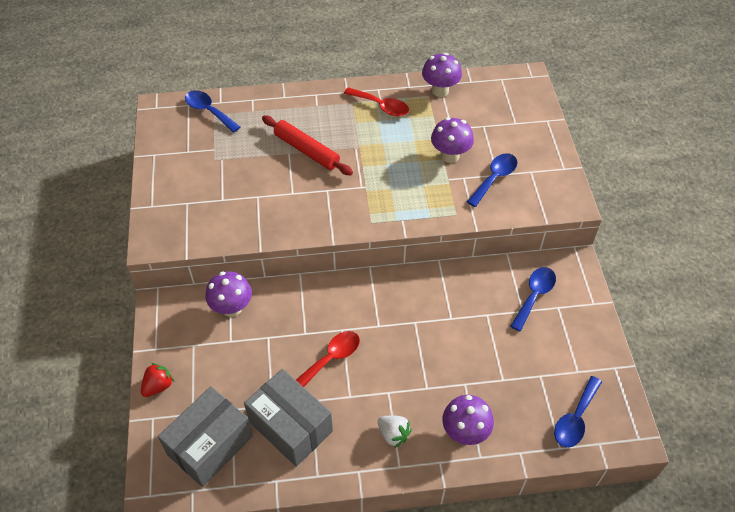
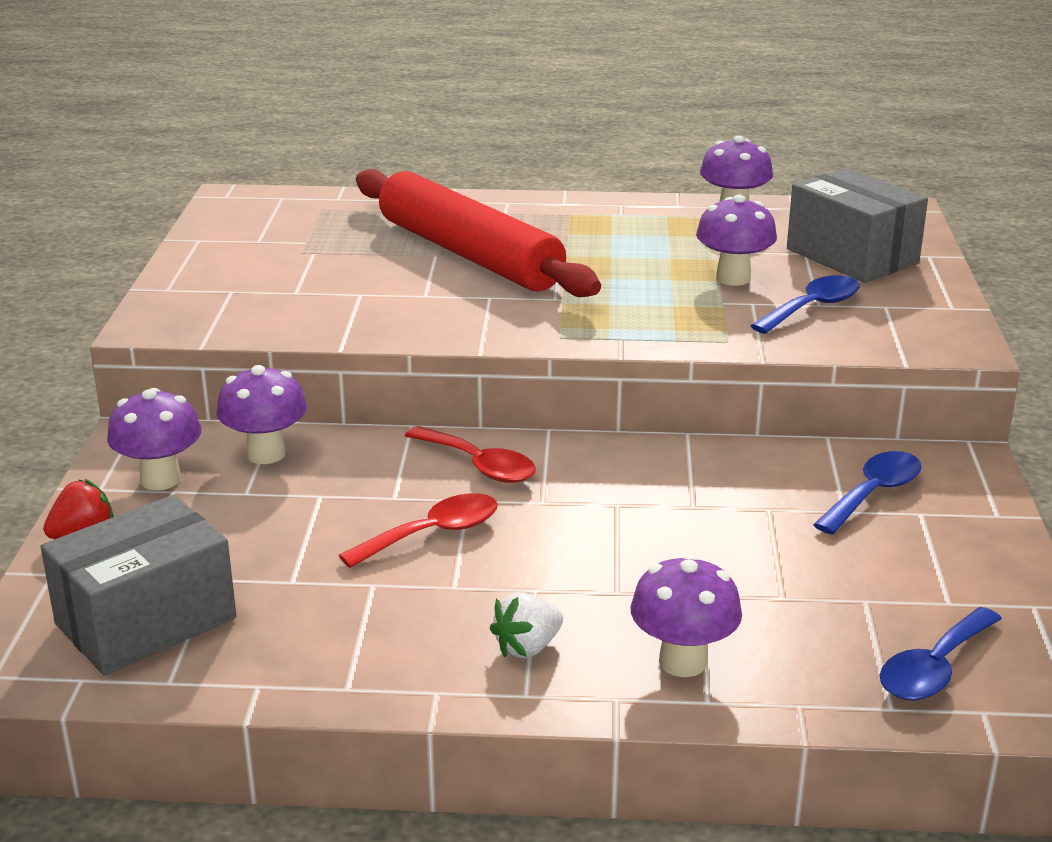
camera: 10 degrees right, 25 degrees down
(184, 337) = (160, 479): none -> purple mushroom
(209, 111) = (314, 205): blue spoon -> none
(291, 426) = (318, 613): grey box -> grey box (852, 256)
(306, 150) = (468, 254): red rolling pin -> red rolling pin, size x1.71
(381, 106) = (620, 221): red spoon -> red spoon (479, 465)
(393, 434) = (527, 647): white strawberry -> white strawberry turned 90 degrees clockwise

